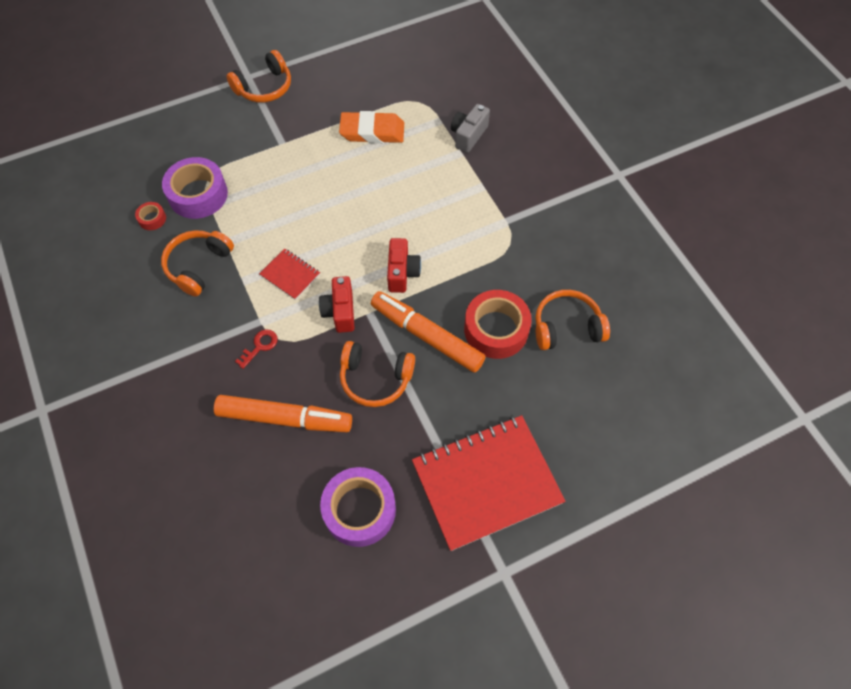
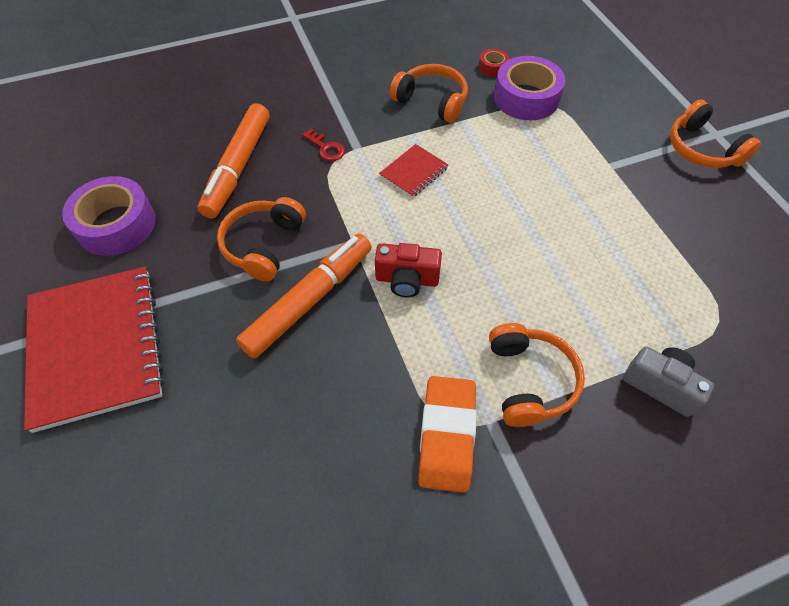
camera: 95 degrees right, 5 degrees down
(340, 311) = (358, 215): red camera -> none
(372, 131) = (646, 259): orange eraser -> orange eraser (447, 435)
(496, 329) = (303, 384): red tape -> none
(566, 327) = (288, 486): orange headphones -> orange headphones (529, 380)

